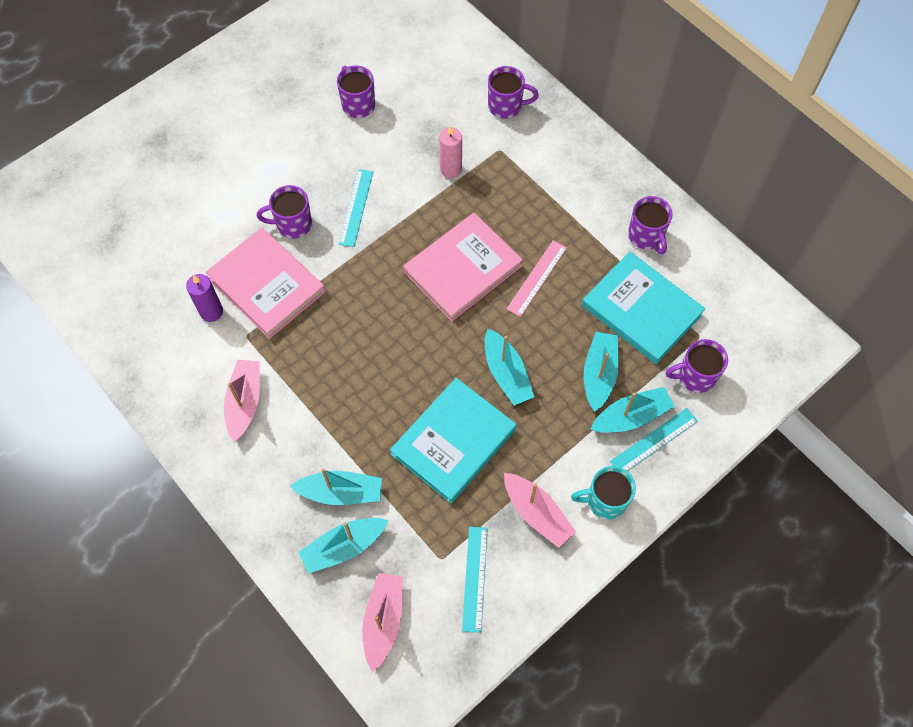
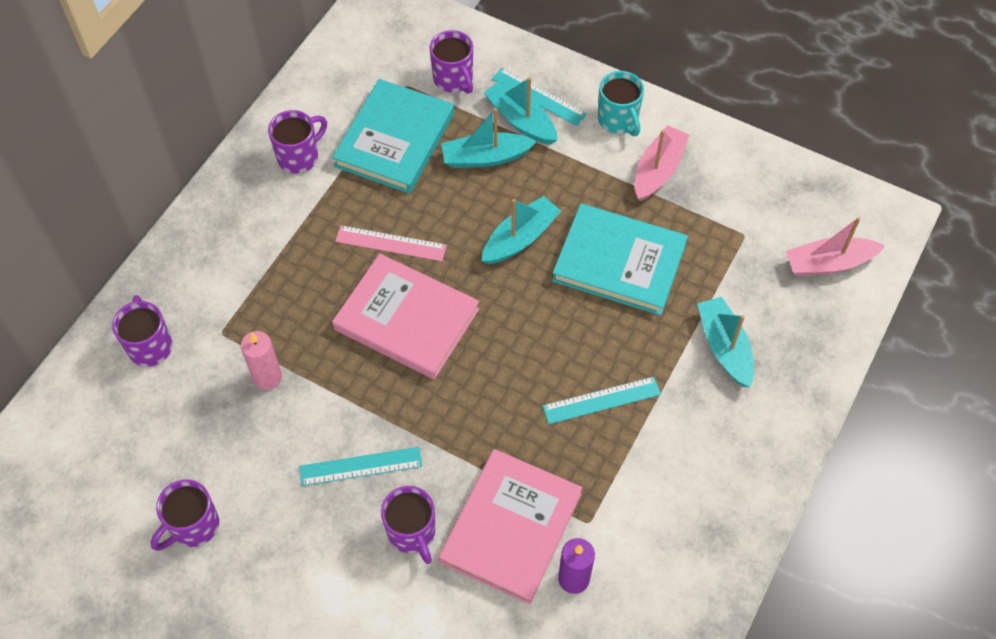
camera: 110 degrees left, 5 degrees down
(245, 402) = (671, 487): pink boat -> none
(343, 547) = (778, 323): turquoise boat -> none
(474, 578) = (748, 201): turquoise ruler -> turquoise ruler (601, 400)

